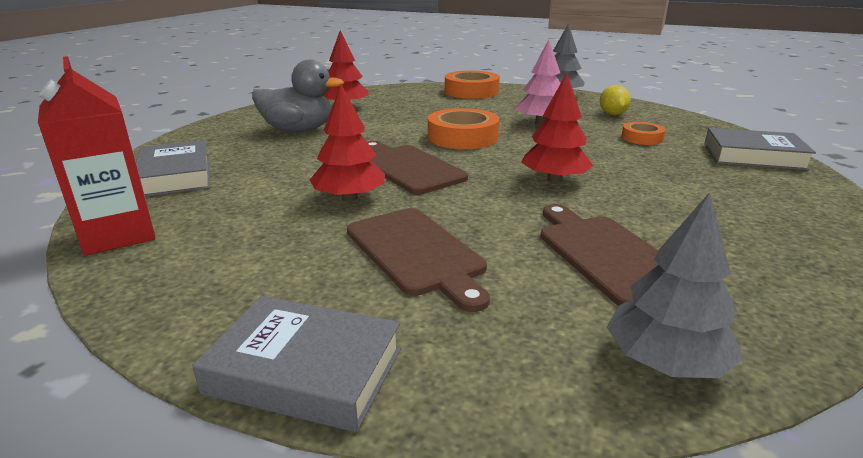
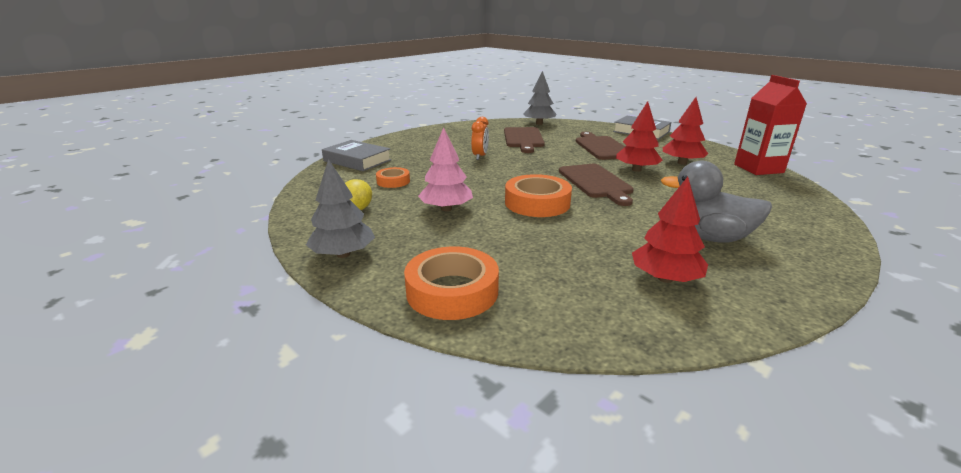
camera: 160 degrees left, 0 degrees up
(176, 176) = (776, 199): grey book -> none
(554, 180) = (505, 164): red tree -> red tree (682, 163)
(613, 189) = (480, 156): none -> orange clock

